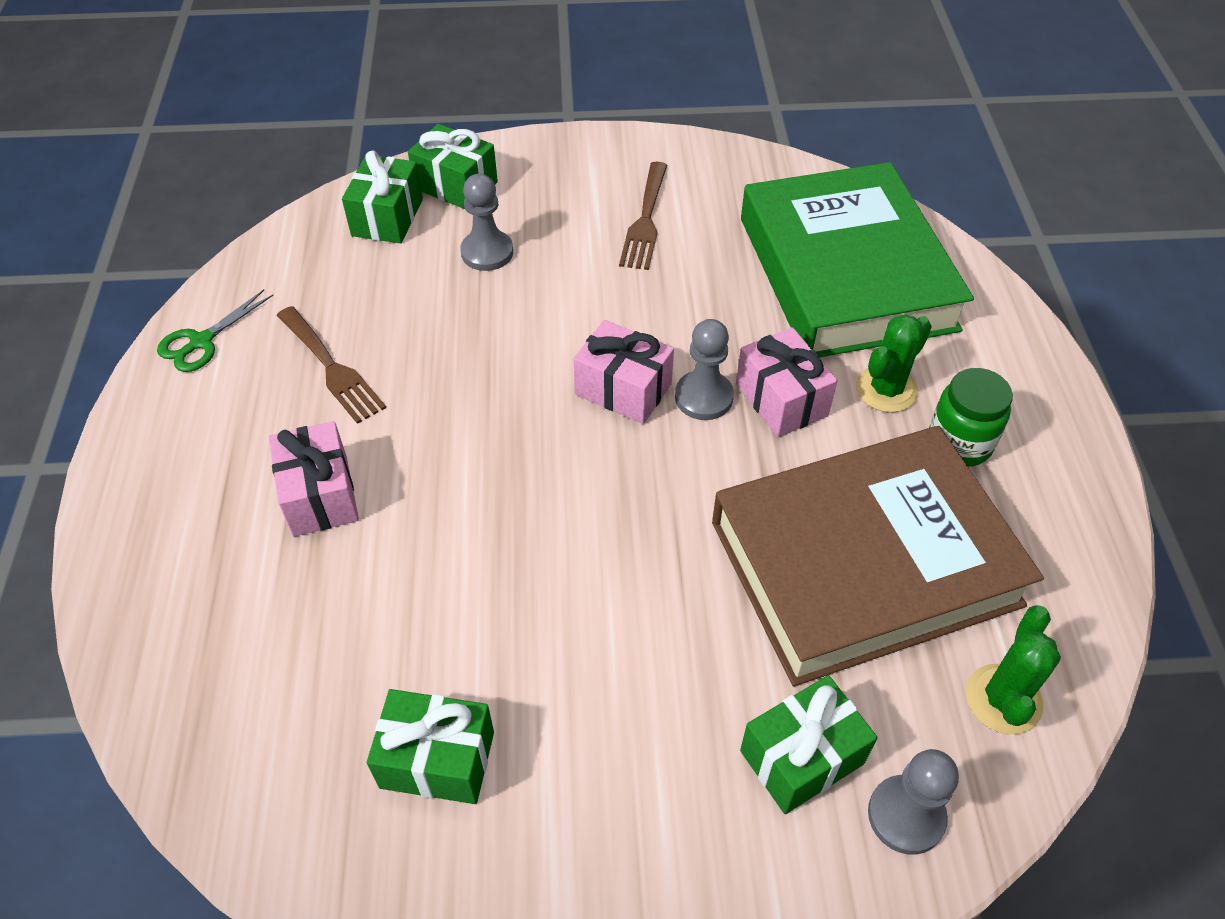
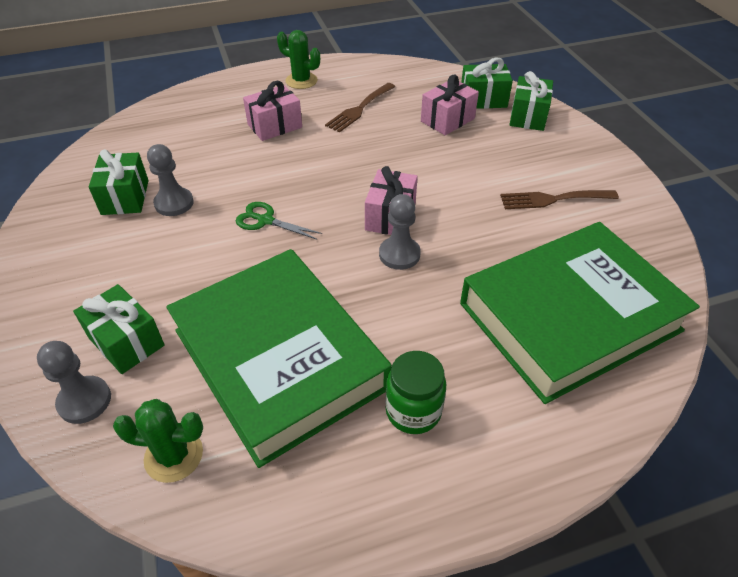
camera: 75 degrees right, 5 degrees down
(201, 342) = (359, 69): green scissors -> green scissors (265, 220)
(487, 252) = (477, 140): grey pawn -> grey pawn (174, 203)
(781, 400) = (414, 294): pink gift -> pink gift (447, 120)
(864, 563) = (279, 359): brown book -> green book
(886, 389) = (451, 356): green cactus -> green cactus (301, 81)

